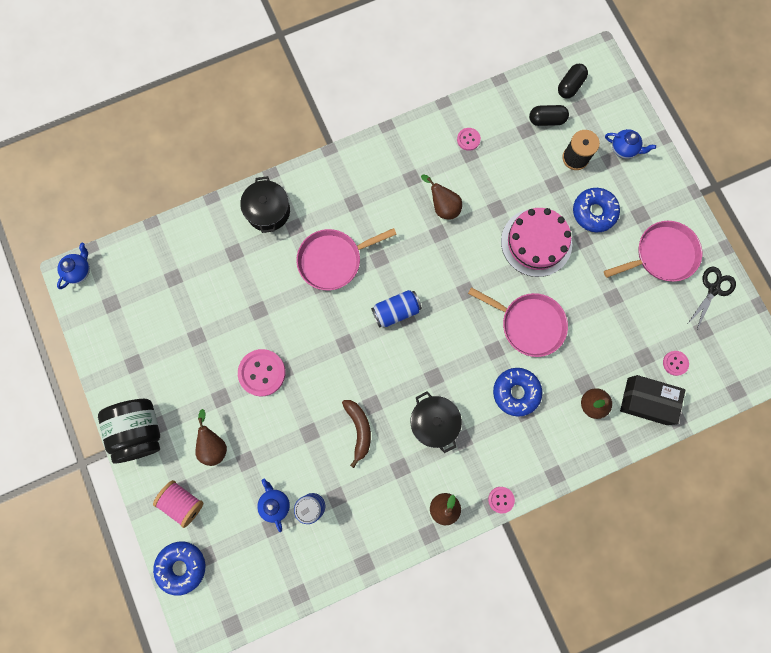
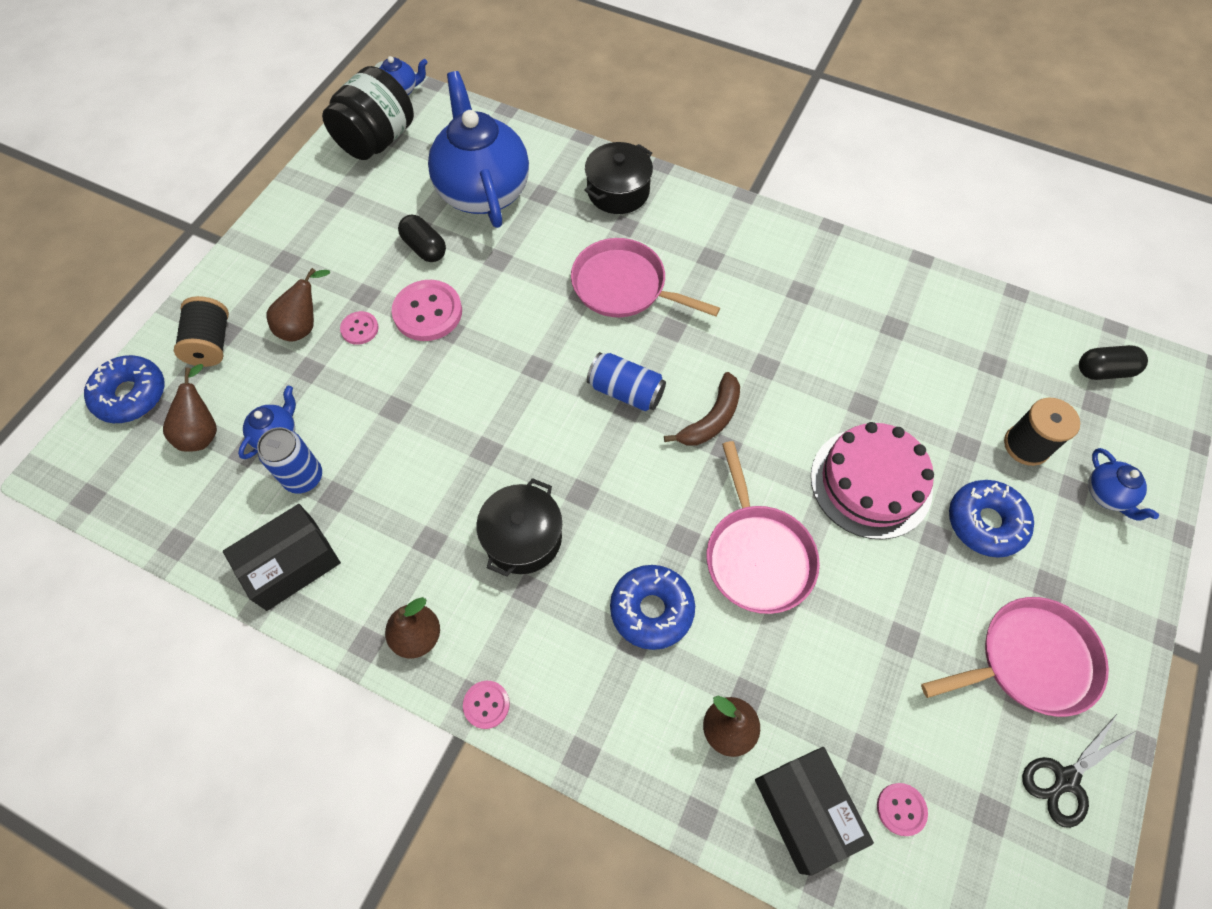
camera: 50 degrees right, 15 degrees down
(140, 431) = (267, 250): black jar -> black jar (377, 140)
(183, 502) = (211, 344): pink spool -> black spool
(203, 282) = (483, 191): none -> blue teapot
(357, 543) = (290, 564): none -> black box
(359, 429) = (442, 458): brown banana -> brown banana (711, 419)
(443, 206) = (802, 347): brown pear -> brown pear (203, 431)
(468, 139) = (909, 314): pink button -> pink button (359, 329)
(546, 120) = (1032, 377): black capsule -> black capsule (424, 248)
(662, 255) = (1030, 660): pink pan -> pink pan turned 45 degrees counterclockwise
(713, 289) = (1065, 779): black scissors -> black scissors turned 150 degrees clockwise

